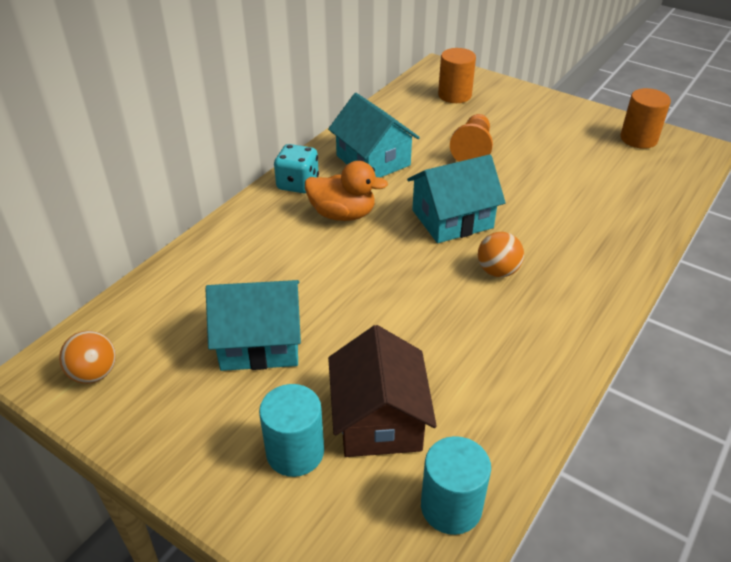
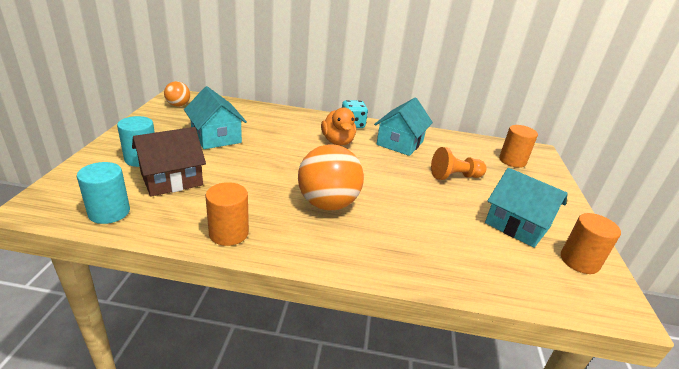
camera: 60 degrees right, 10 degrees down
(452, 219) = (368, 179): turquoise house -> turquoise house (517, 225)
(498, 271) = (328, 204): orange ball -> orange ball, size x1.89
(537, 378) = (229, 233): none -> orange cylinder

